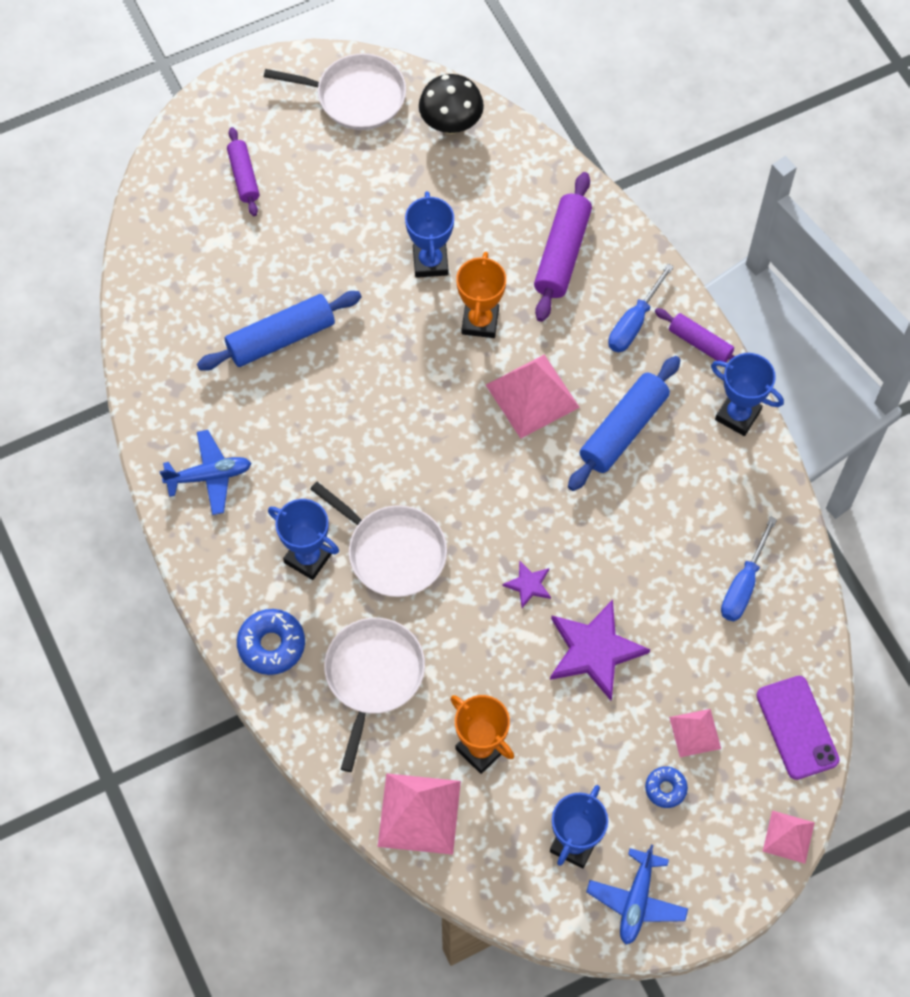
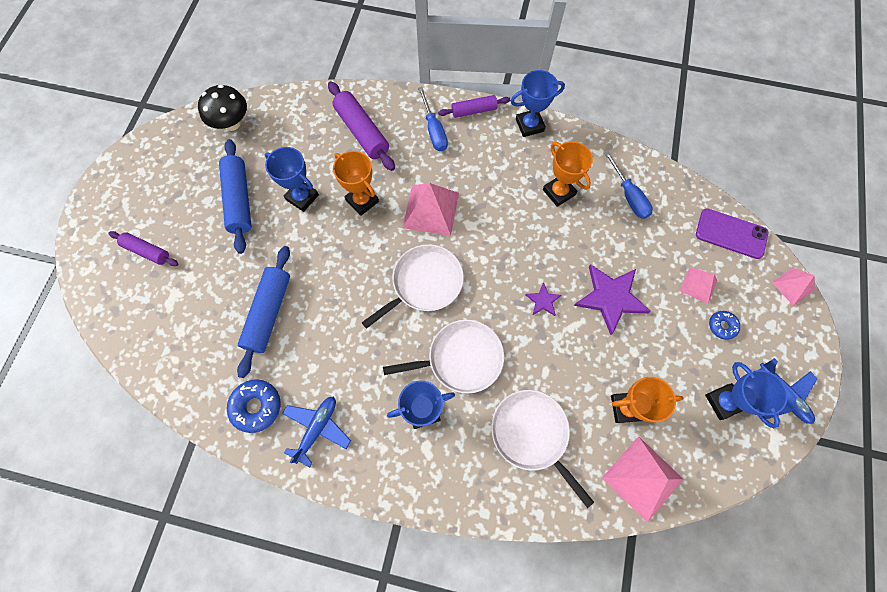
camera: 50 degrees left, 5 degrees up
(271, 645) = (462, 481): blue donut -> blue donut (256, 406)
(356, 96) = (164, 155): white pan -> white pan (424, 283)
(623, 430) = (491, 182): blue rolling pin -> blue rolling pin (239, 200)
(677, 508) = (559, 192): none -> orange trophy

